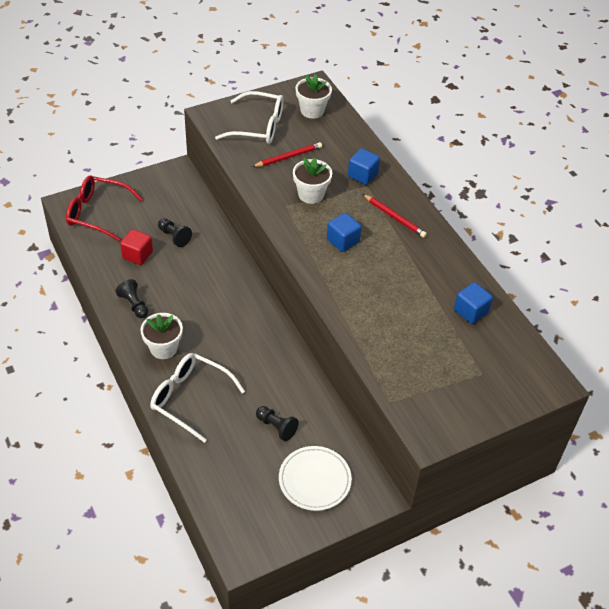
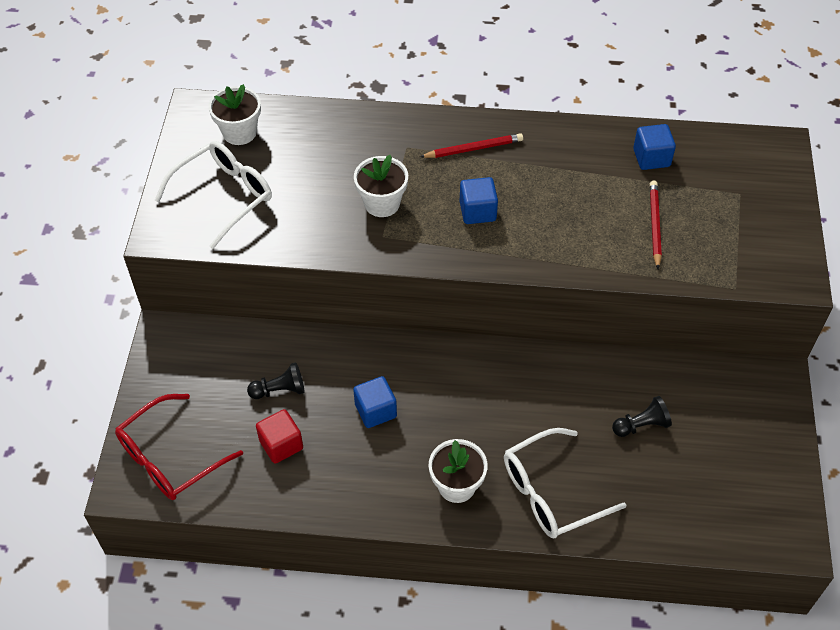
camera: 55 degrees left, 5 degrees up
(134, 305) = (364, 486): black pawn -> none
(288, 157) = (302, 193): red pencil -> red pencil (654, 225)
(314, 480) = (731, 424): white plate -> none
(362, 175) = (386, 142): blue cube -> blue cube (375, 411)

